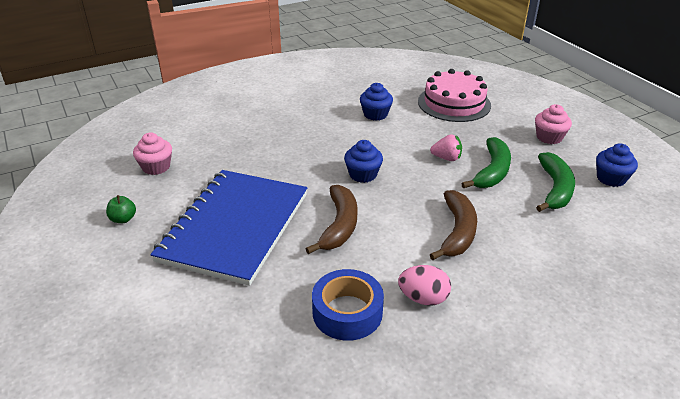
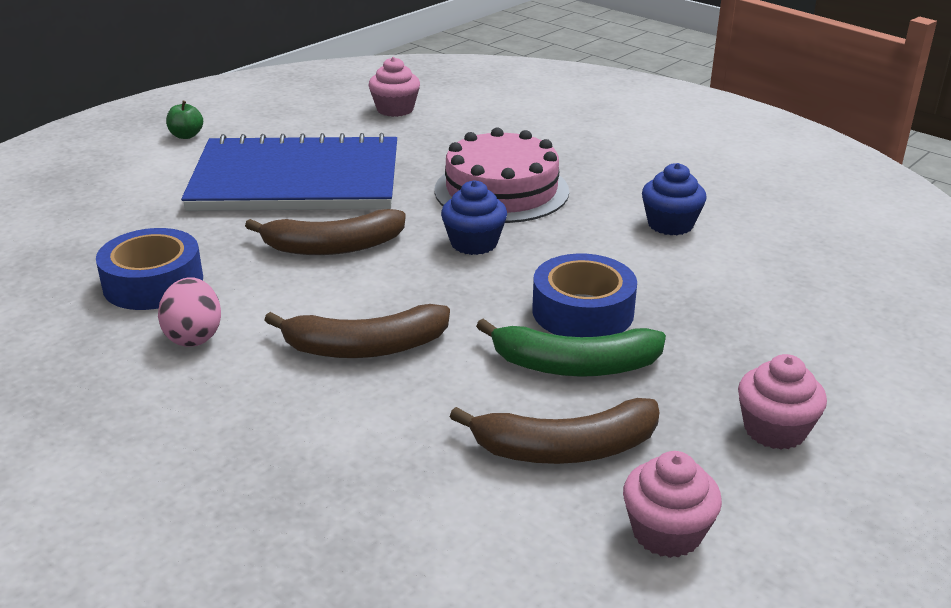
camera: 70 degrees right, 5 degrees down
(123, 219) = (282, 119): green apple -> green apple (186, 135)
(446, 158) = (583, 311): pink strawberry -> blue tape
(454, 103) = (799, 296): pink cake -> pink cake (501, 190)
(555, 189) = (566, 448): green banana -> brown banana
(611, 178) = (666, 532): blue cupcake -> pink cupcake

